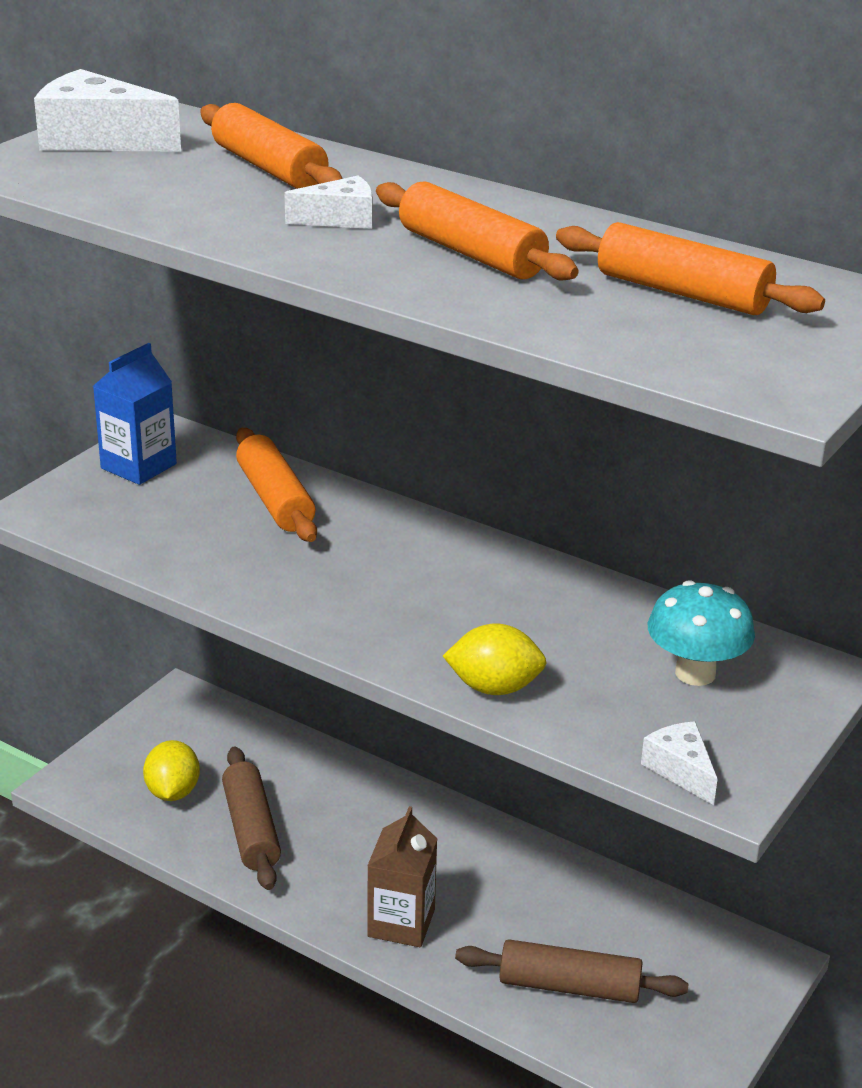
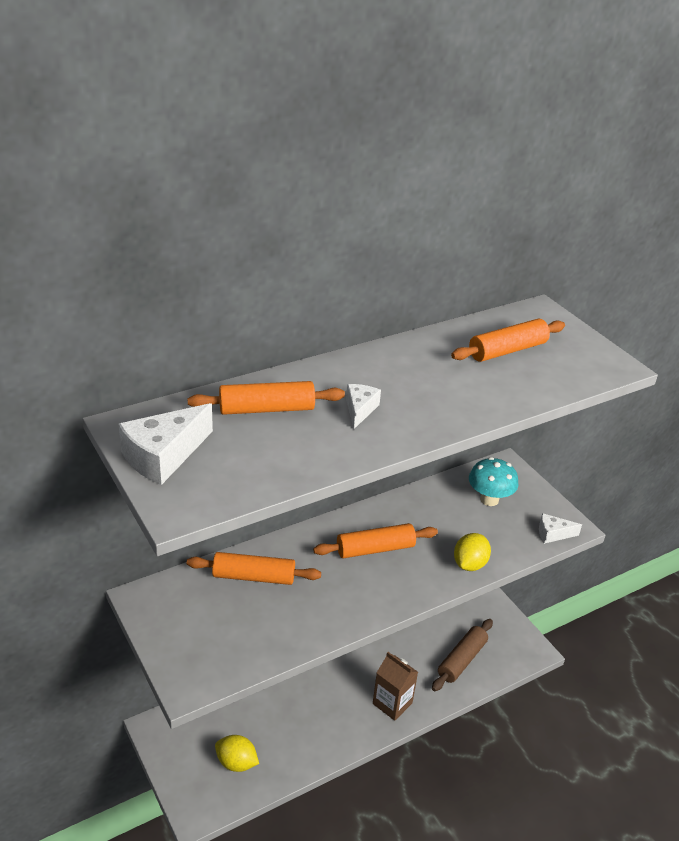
camera: 65 degrees left, 5 degrees up
(138, 466) = (172, 621): blue carton -> none
(251, 829) = (289, 738): brown rolling pin -> none
(471, 253) = (430, 387): orange rolling pin -> orange rolling pin (375, 549)

